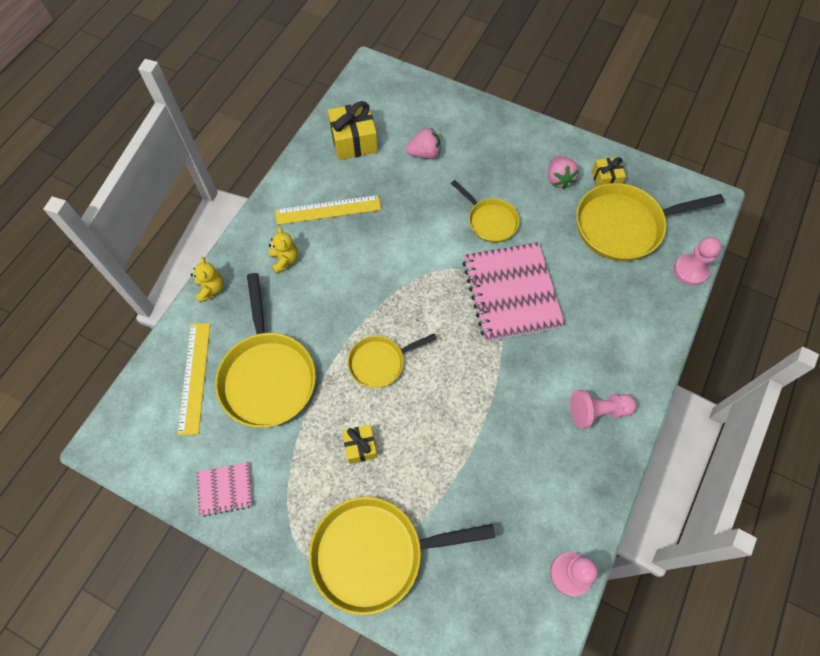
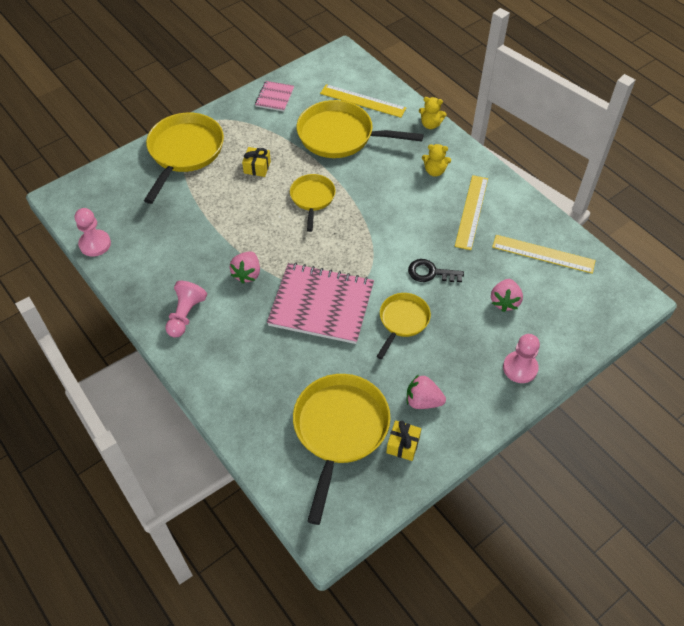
camera: 115 degrees right, 10 degrees down
(354, 141) = (543, 254): yellow gift -> yellow ruler
(423, 218) = (430, 273): none -> black key
(490, 221) = (402, 321): yellow pan -> yellow pan turned 135 degrees clockwise
(515, 378) = (247, 274): none -> pink strawberry
(690, 270) = (260, 462): pink pawn -> pink pawn (520, 368)

